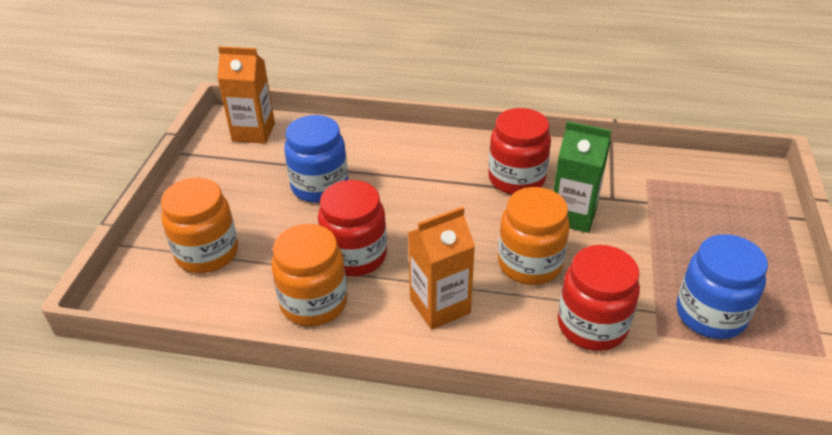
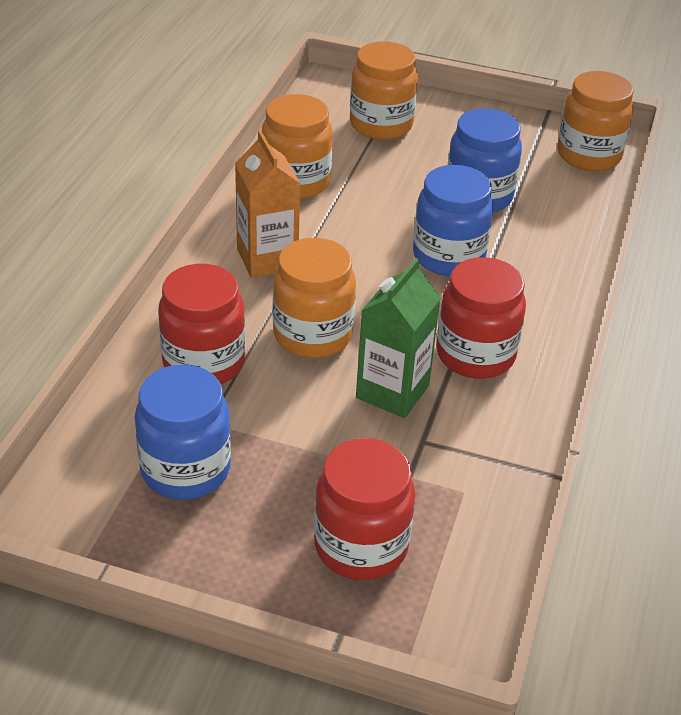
camera: 95 degrees right, 0 degrees up
(253, 132) = (588, 155): orange carton -> orange jar
(355, 256) = (356, 211): red jar -> red jar (361, 546)
(406, 198) = (448, 256): none -> blue jar

